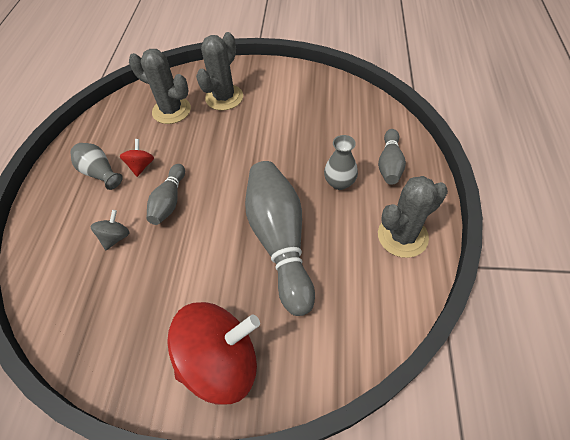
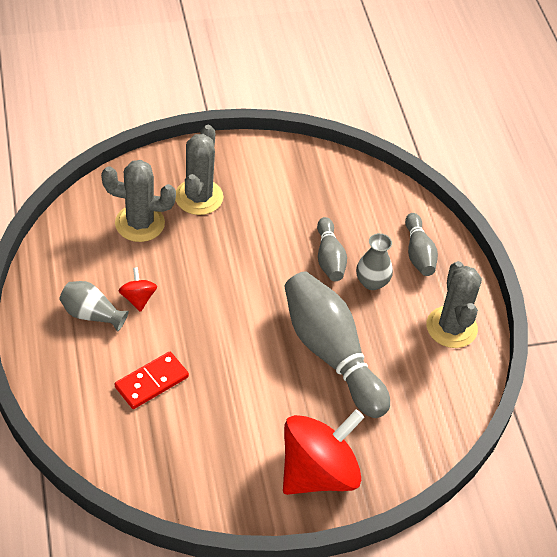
camera: 25 degrees left, 5 degrees down
(115, 237) = (151, 382): grey spinning top -> red domino
(169, 201) = (192, 333): grey bowling pin -> grey bowling pin (329, 258)
(402, 236) = (451, 327): grey cactus -> grey cactus turned 45 degrees counterclockwise

